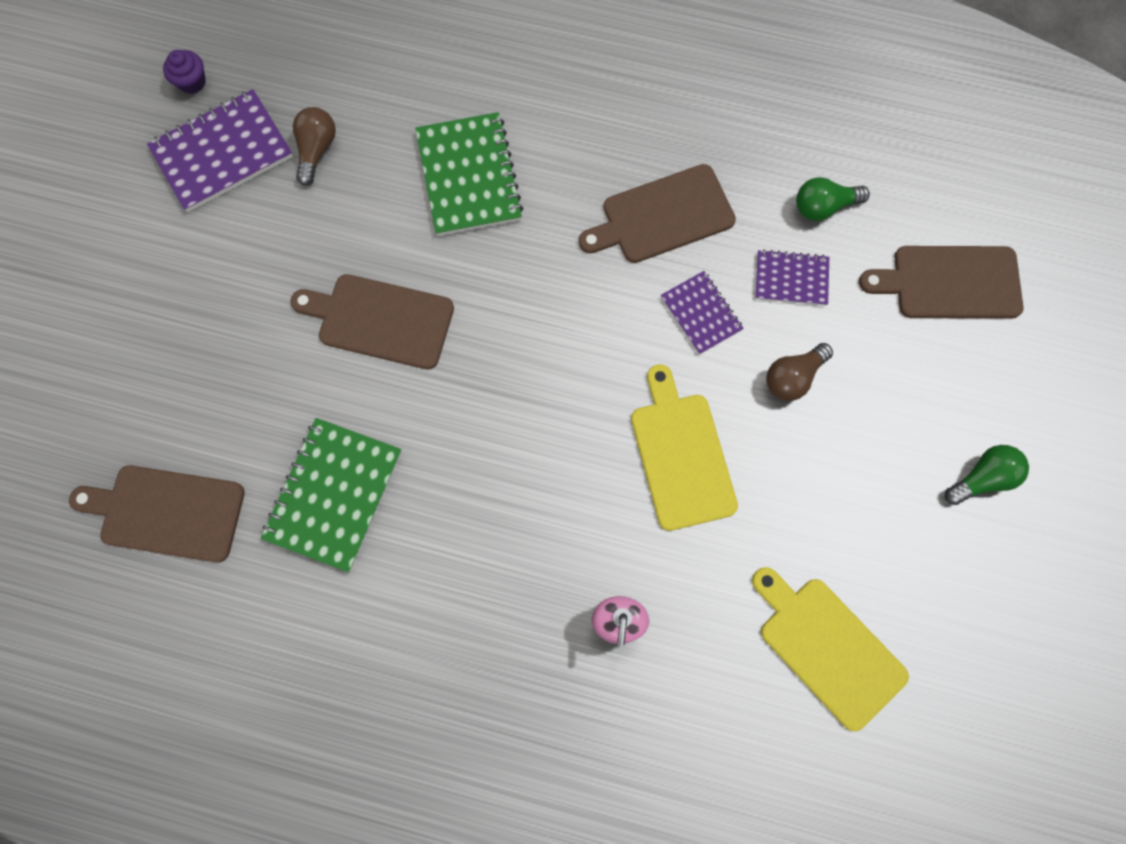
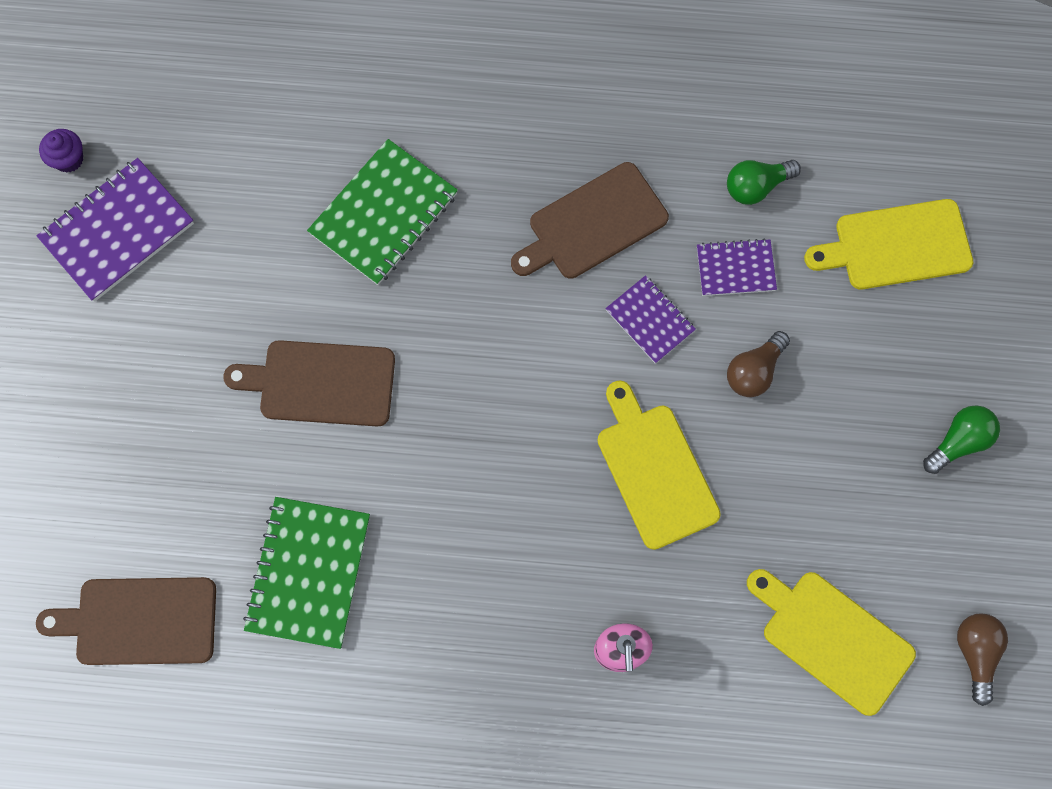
camera: 10 degrees left, 0 degrees up
(316, 150) = (217, 212): brown light bulb -> brown light bulb (975, 653)
(469, 176) = (384, 214): green notebook -> green notebook turned 60 degrees clockwise
(950, 282) = (896, 245): brown cutting board -> yellow cutting board

